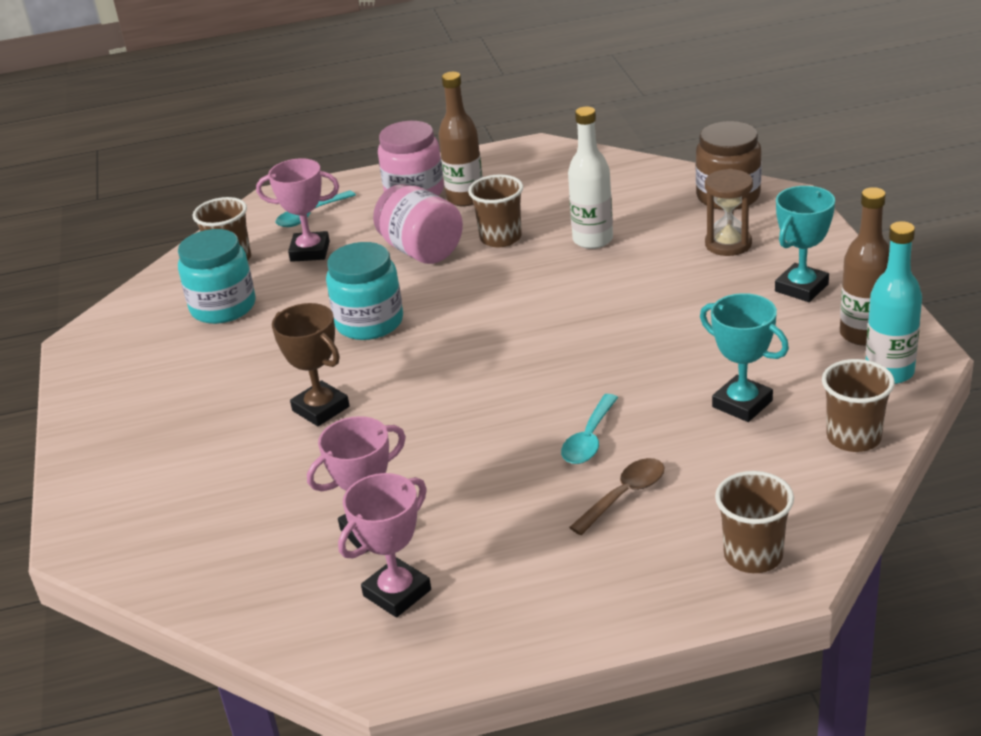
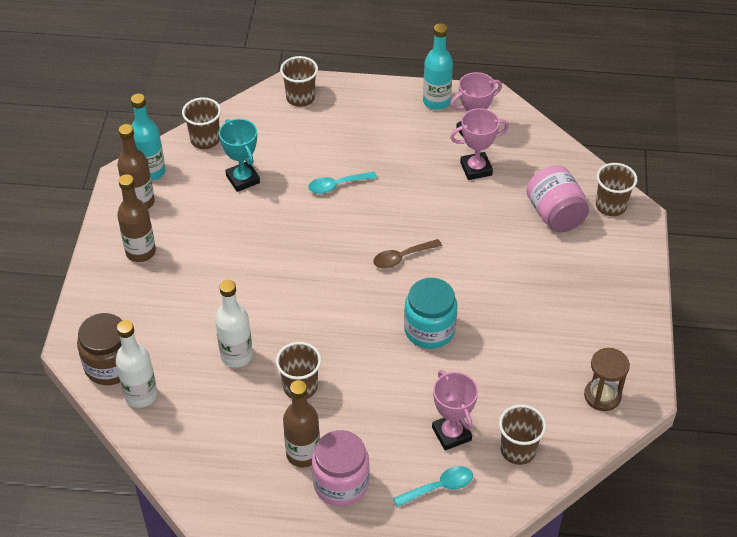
camera: 165 degrees left, 15 degrees up
(125, 542) = (610, 206): none -> brown cup
(223, 307) = (532, 390): turquoise jar -> none
(310, 251) = (451, 434): pink trophy -> pink trophy turned 45 degrees clockwise
(321, 409) = (482, 263): brown trophy -> none
(421, 251) = (365, 397): pink jar -> pink jar (555, 214)
(490, 631) = (436, 102): none -> turquoise bottle
(589, 439) = (337, 185): turquoise spoon -> turquoise spoon turned 150 degrees counterclockwise
(624, 495) = (339, 146): brown spoon -> brown spoon (402, 257)
(671, 187) = (141, 395): none -> white bottle
(728, 244) = (151, 311): brown hourglass -> brown hourglass (602, 396)
(801, 288) = (140, 252): turquoise trophy -> brown bottle

